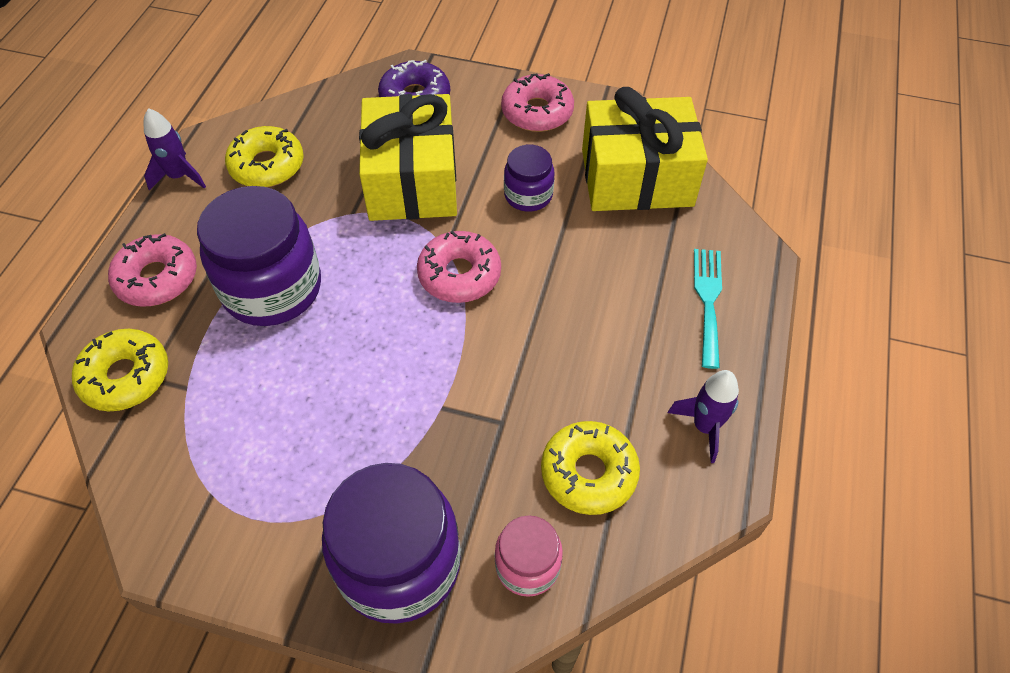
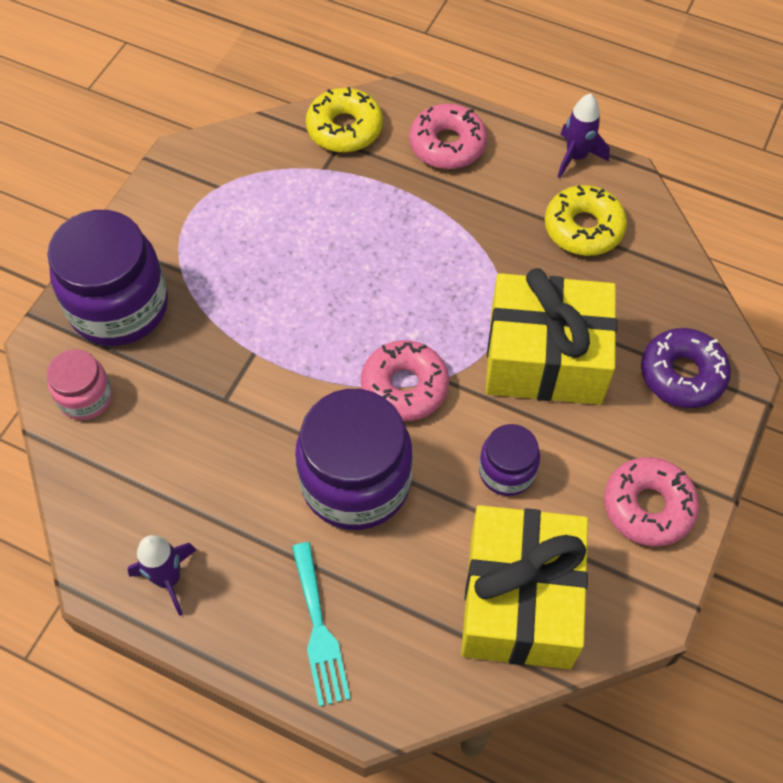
camera: 100 degrees right, 5 degrees up
(272, 288) = (418, 229): purple jar -> purple jar (356, 482)
(588, 473) = (153, 462): yellow donut -> none
(708, 301) = (319, 630): turquoise fork -> turquoise fork turned 60 degrees clockwise

